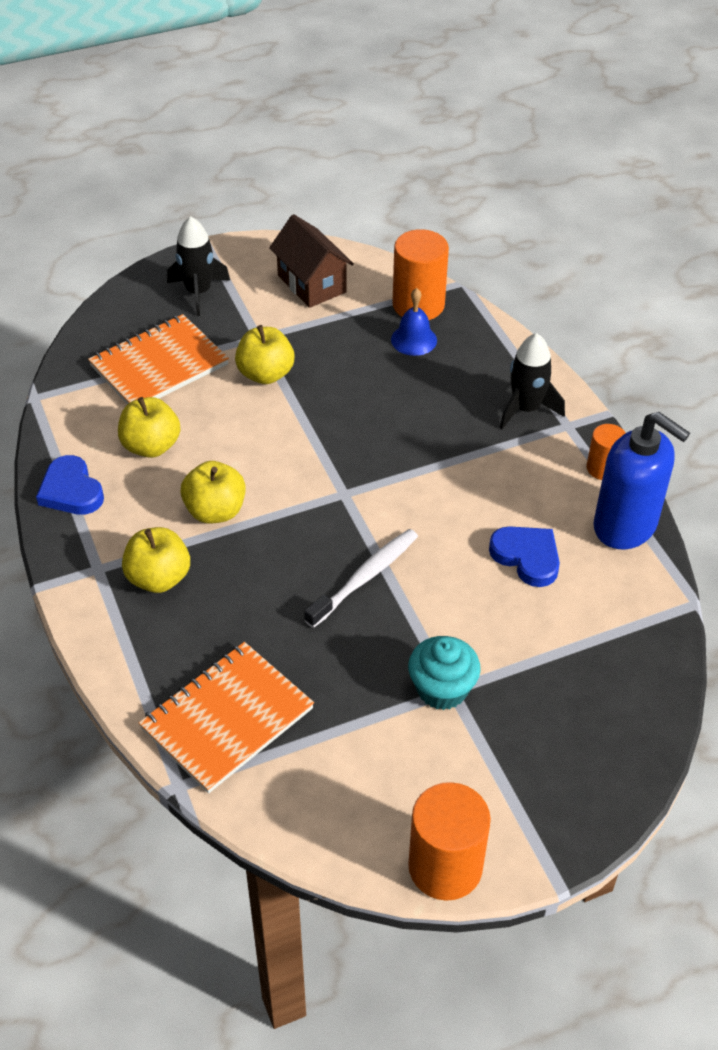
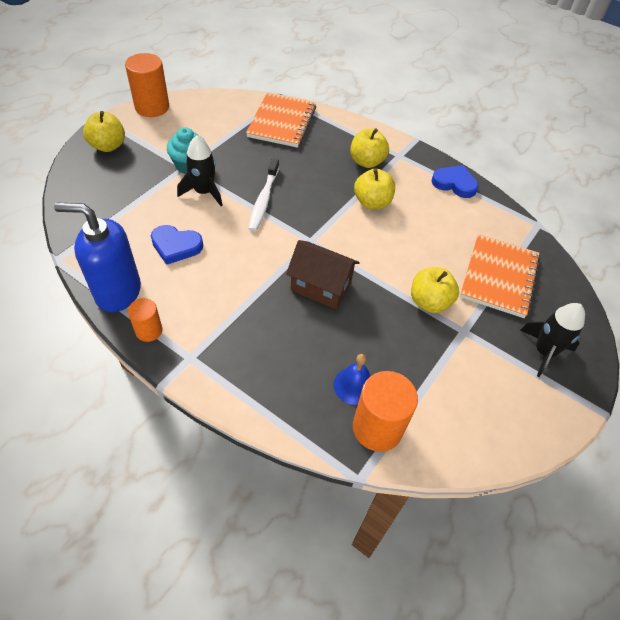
camera: 145 degrees right, 5 degrees up
(151, 446) = (443, 223): yellow apple -> yellow apple (108, 146)
(311, 284) = (477, 406): brown house -> brown house (321, 287)
(526, 409) = (229, 358): black rocket -> black rocket (204, 192)

